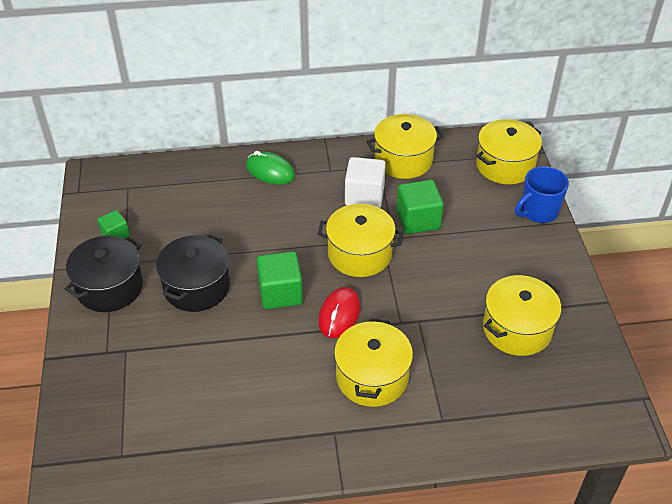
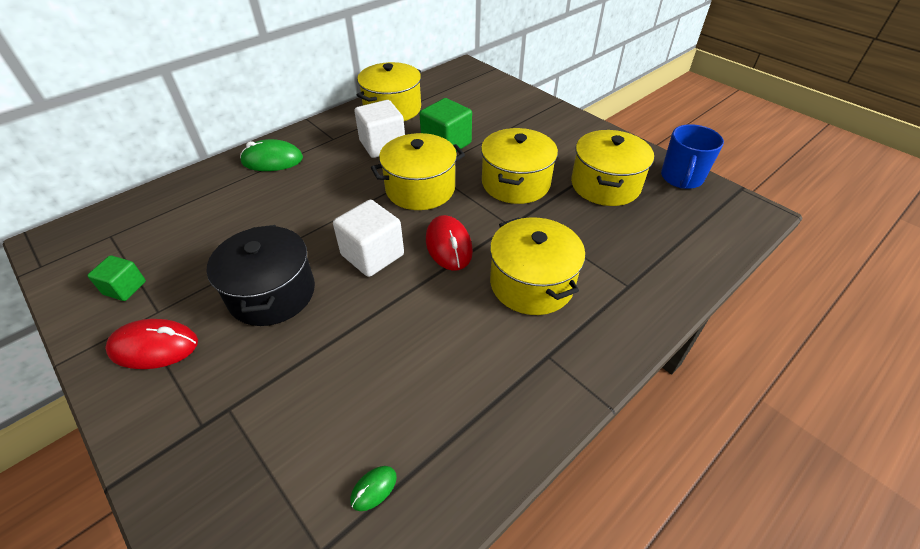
camera: 35 degrees left, 0 degrees up
(109, 287) = (154, 347): black pot -> red mouse
(168, 443) = (373, 488): none -> green mouse
(280, 293) = (372, 255): green cube -> white cube
(505, 165) = (477, 84): yellow pot -> yellow pot (515, 183)
(538, 211) = (532, 103): blue mug -> blue mug (681, 178)

